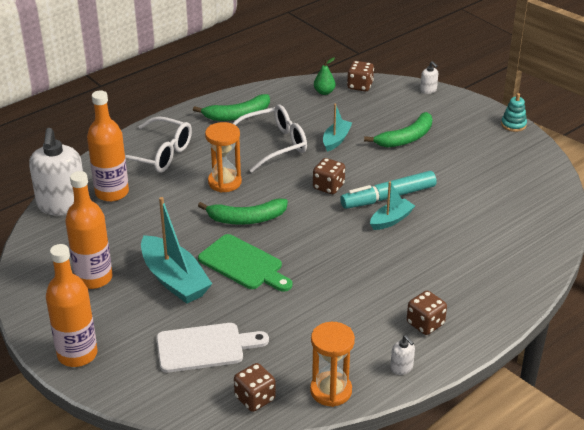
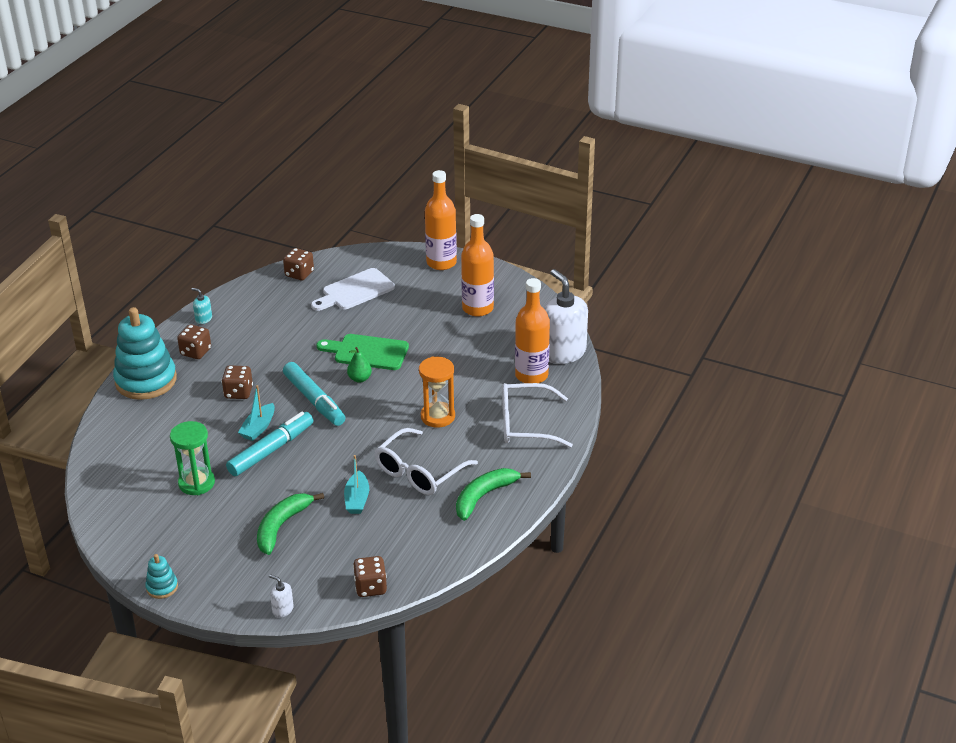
camera: 155 degrees right, 0 degrees up
(174, 279) = (414, 325): turquoise boat -> none
(246, 219) = (391, 389): green banana -> none
(324, 92) = (408, 562): green pear -> green pear (359, 379)
(325, 230) = (314, 400): none -> turquoise marker
(328, 187) = (335, 443): brown dice -> brown dice (238, 392)
(331, 391) = (249, 292): orange hourglass -> none
(401, 368) = (203, 319): white soap dispenser -> turquoise soap dispenser
(465, 189) = (196, 483): none -> green hourglass
(490, 305) = (146, 380): none -> turquoise stacking toy

